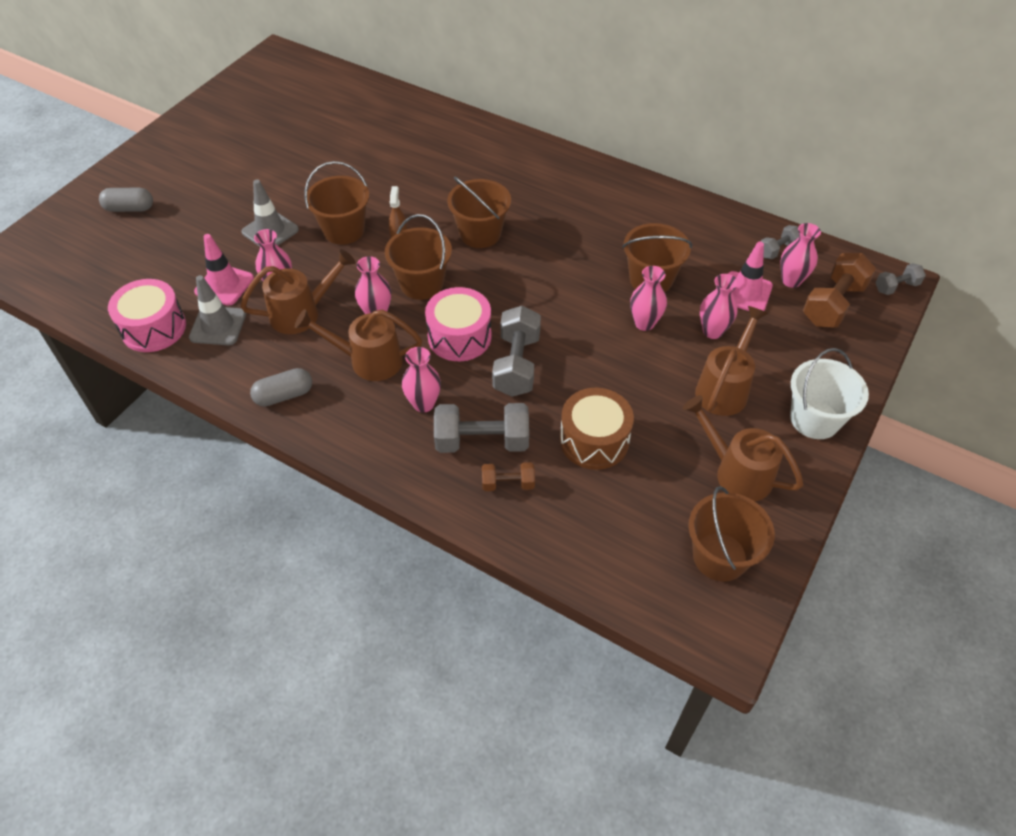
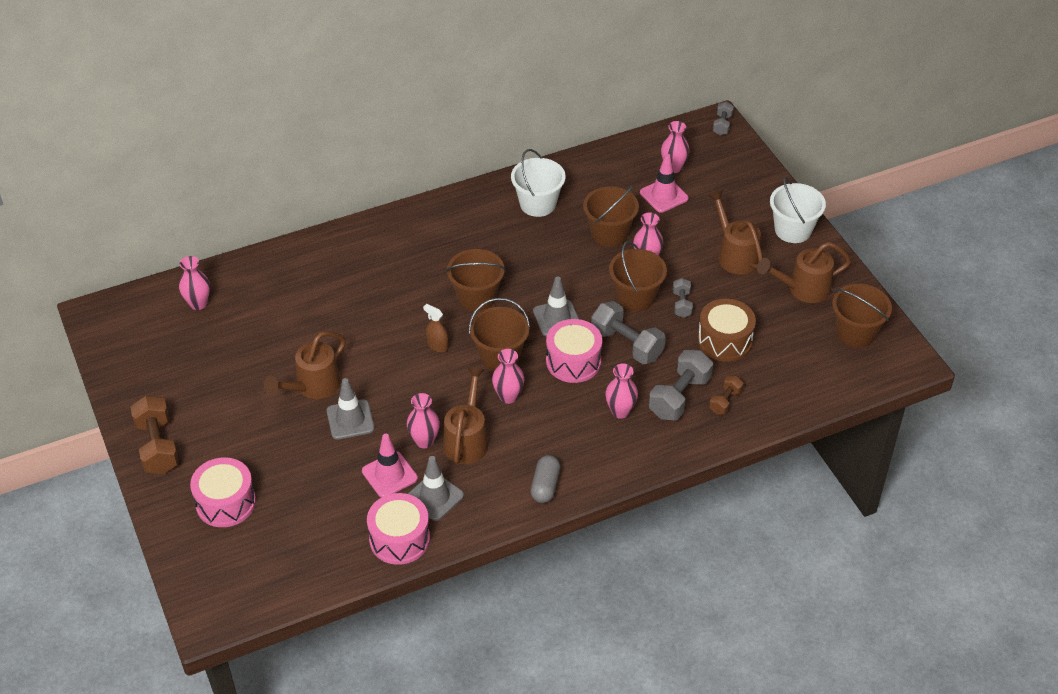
camera: 55 degrees left, 5 degrees down
(130, 208) = (225, 502): grey capsule -> pink drum
(343, 230) = (394, 374): brown bucket -> brown bucket (635, 297)
(368, 360) = (552, 423): brown watering can -> brown watering can (312, 387)
(504, 298) = (557, 318): none -> grey traffic cone
(635, 214) = (538, 204): none -> white bucket
(712, 331) = (683, 231): pink vase -> pink vase (198, 304)
(777, 250) = (640, 156): grey dumbbell -> grey dumbbell (682, 304)
(833, 304) = (710, 162): brown dumbbell -> brown dumbbell (157, 446)

